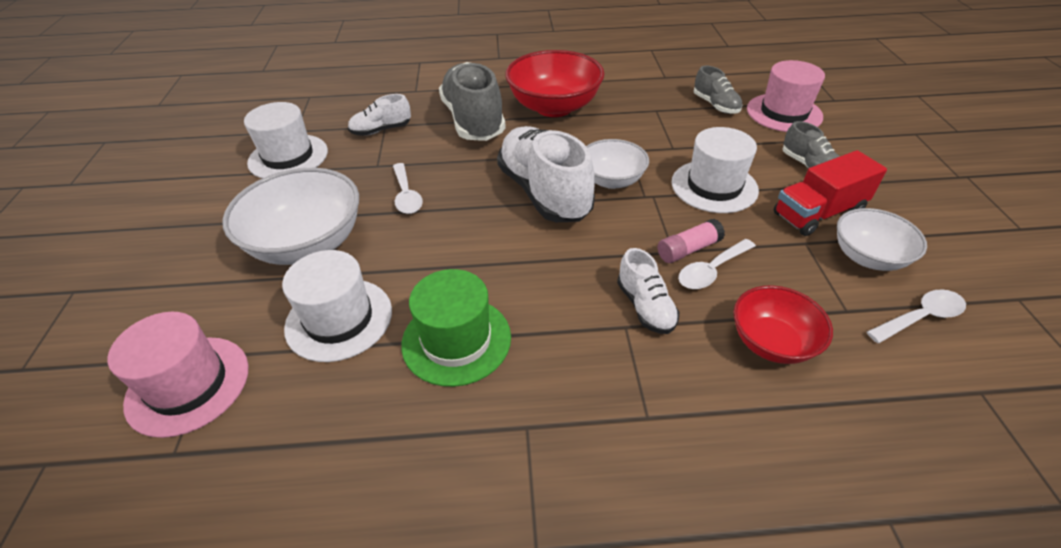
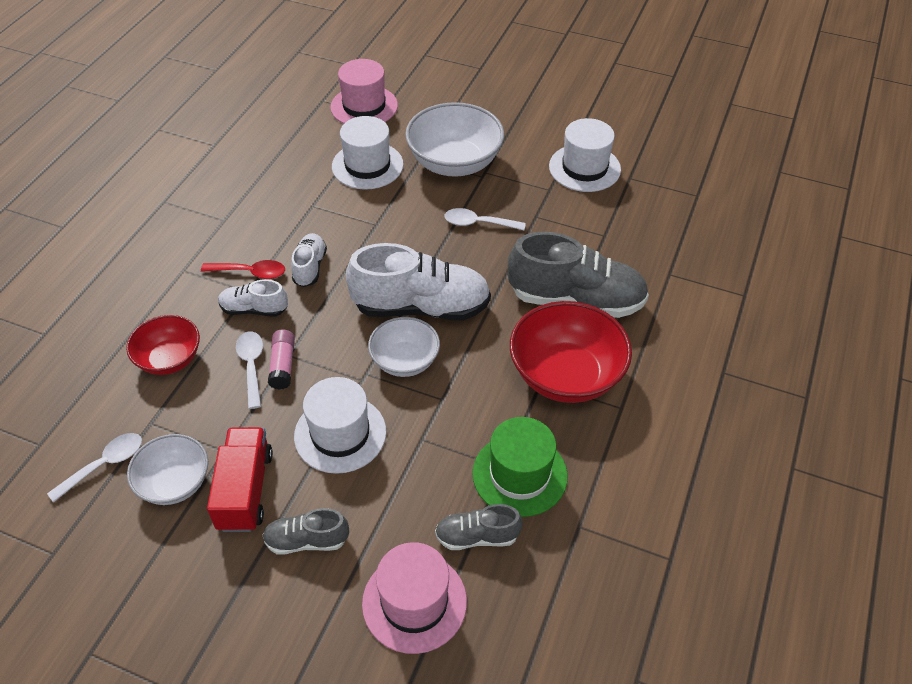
camera: 115 degrees right, 5 degrees up
(381, 130) = (596, 231): white shoe -> white shoe (310, 267)
(456, 340) = (307, 210): green hat -> green hat (519, 474)
(597, 340) = (250, 272): none -> red spoon
(920, 317) = (104, 464): white spoon -> white spoon turned 135 degrees counterclockwise

